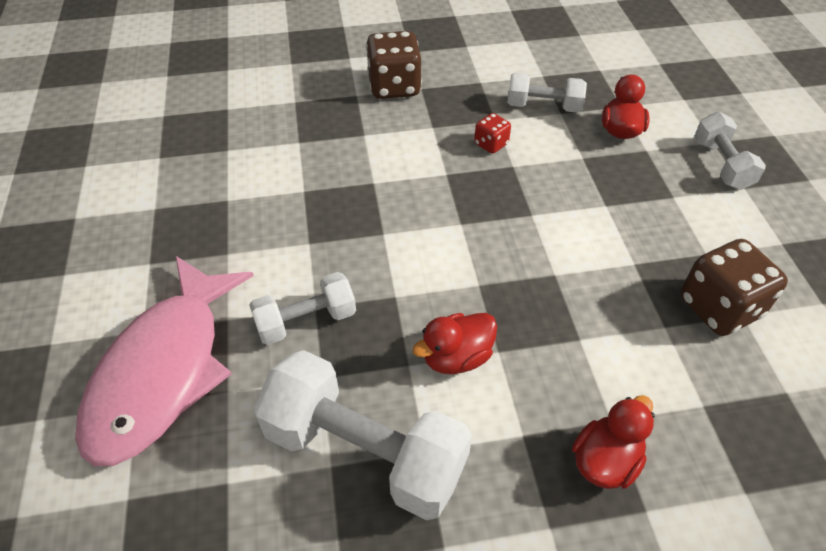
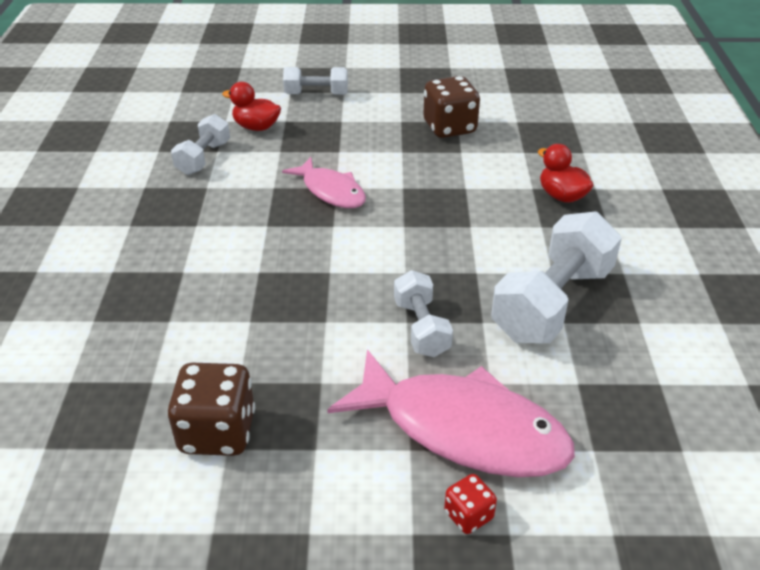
camera: 80 degrees left, 10 degrees down
(394, 87) = (116, 242): brown dice -> brown dice (217, 432)
(456, 357) = (473, 247): red duck -> none
(491, 144) = (239, 194): red dice -> red dice (468, 515)
(522, 211) = (331, 191): none -> pink fish

